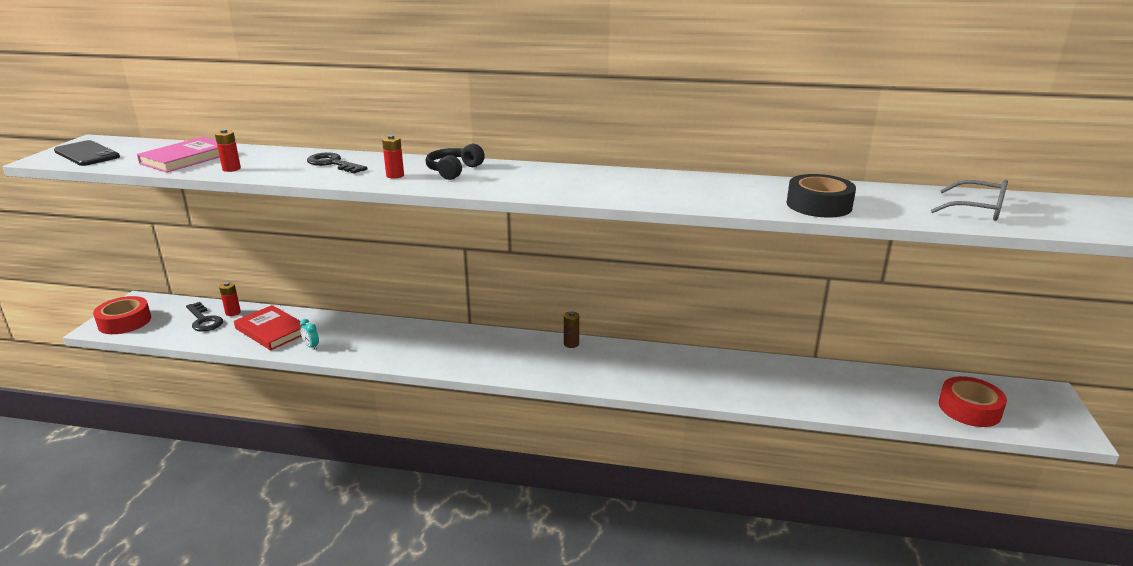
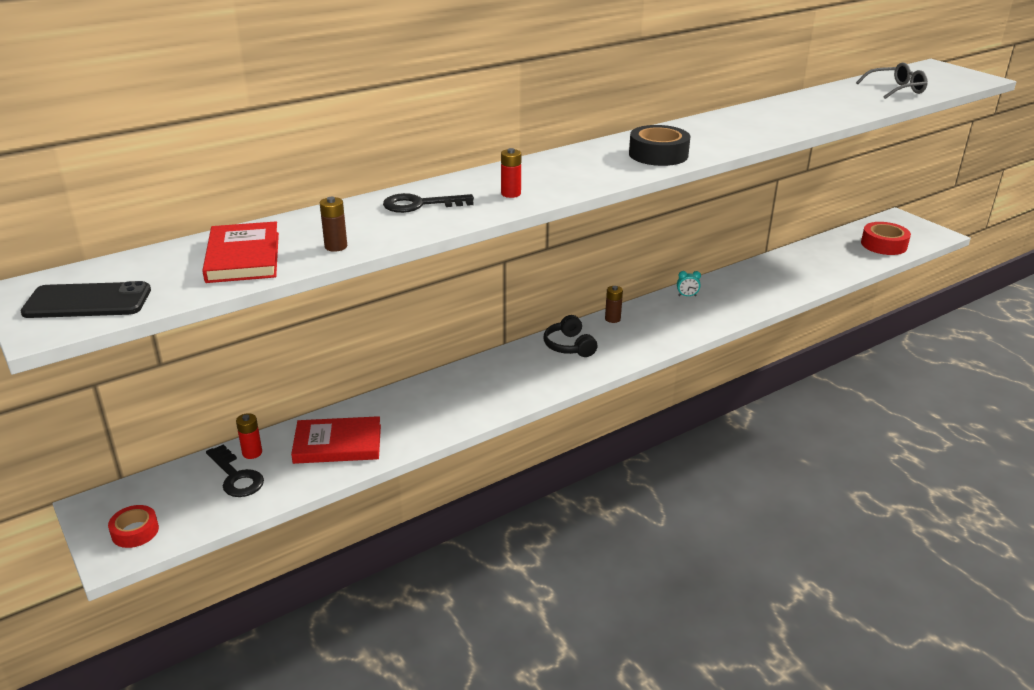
camera: 45 degrees left, 5 degrees up
(125, 322) = (135, 531): red tape -> red tape, size x0.63
(186, 158) = (243, 257): pink book -> red book
(204, 320) = (236, 476): black key -> black key turned 45 degrees clockwise
(231, 169) = (336, 246): red battery -> brown battery
(311, 346) = (410, 434): turquoise clock -> turquoise clock (687, 296)
(454, 171) = (543, 172): black headphones -> black headphones (569, 346)
(819, 205) = (826, 113): black tape -> black tape (658, 154)

